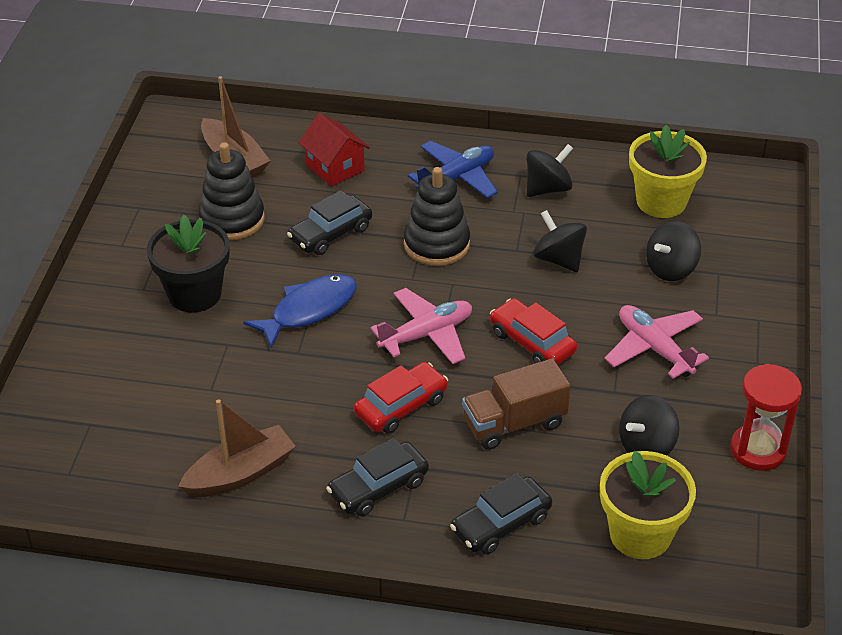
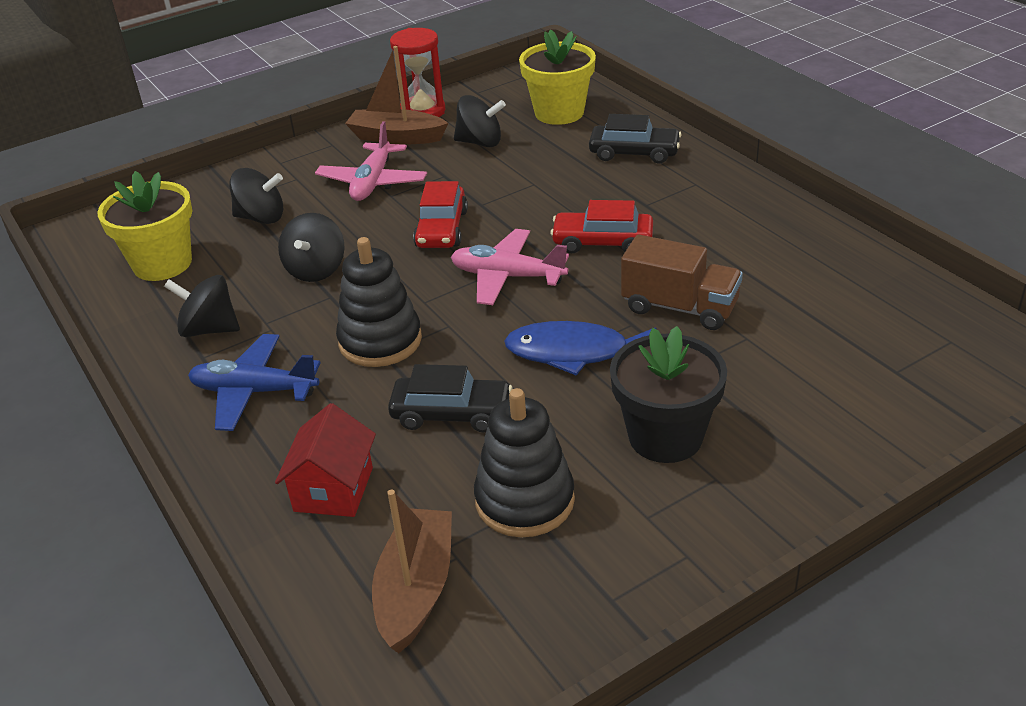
camera: 130 degrees left, 5 degrees down
(240, 473) = (788, 265): brown boat -> brown boat (396, 137)
(378, 487) = (689, 206): black car -> none
(514, 423) = (539, 192): brown truck -> brown truck (680, 307)

